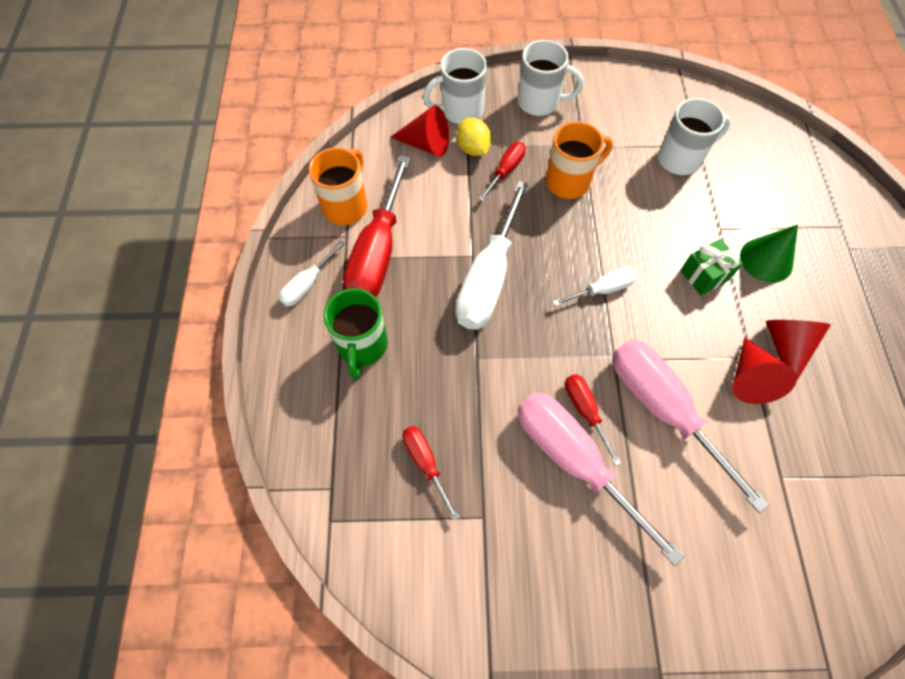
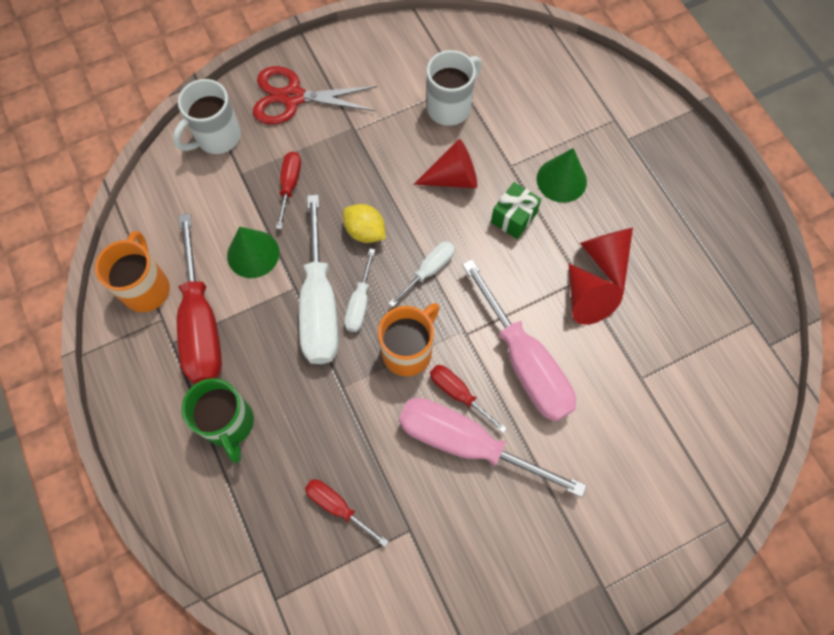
camera: 25 degrees left, 5 degrees up
(307, 284) = (146, 385): white screwdriver -> white screwdriver (360, 303)
(426, 144) = (198, 188): red cone -> red cone (453, 178)
(448, 213) = (253, 254): none -> green cone
(473, 149) = (247, 174): yellow lemon -> yellow lemon (365, 231)
(540, 102) = (293, 97): white mug -> red scissors
(569, 181) = (356, 172): orange mug -> orange mug (408, 350)
(663, 409) = (524, 361): pink screwdriver -> pink screwdriver turned 150 degrees counterclockwise

